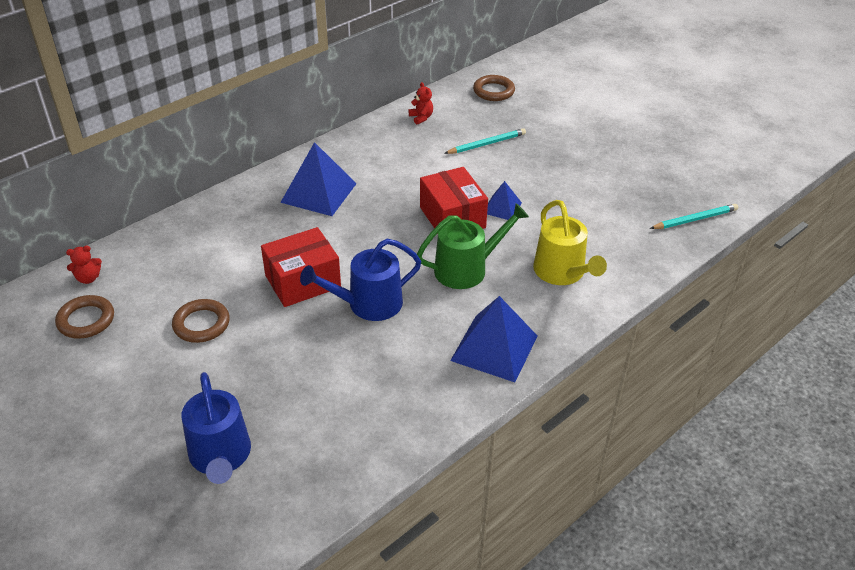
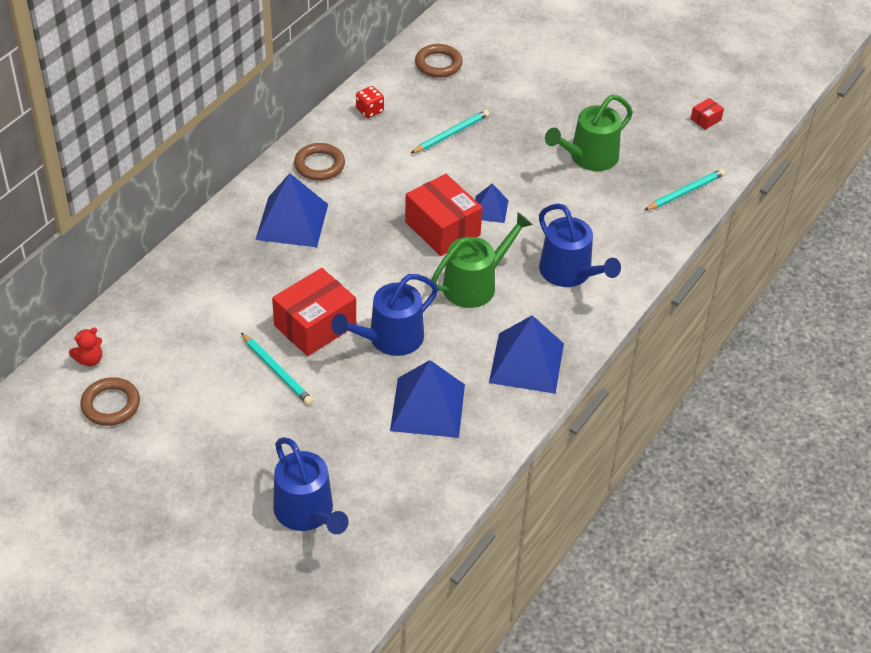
camera: 15 degrees left, 5 degrees up
(201, 324) = (231, 388): brown ring -> brown ring (319, 165)
(250, 315) = (276, 371): none -> turquoise pencil
(381, 373) = (428, 407): none -> blue pyramid
(421, 117) = (369, 110): red teddy bear -> red dice
(562, 272) = (569, 273): yellow watering can -> blue watering can
(608, 178) = (589, 157): none -> green watering can
(728, 162) = (705, 119): none -> red box

